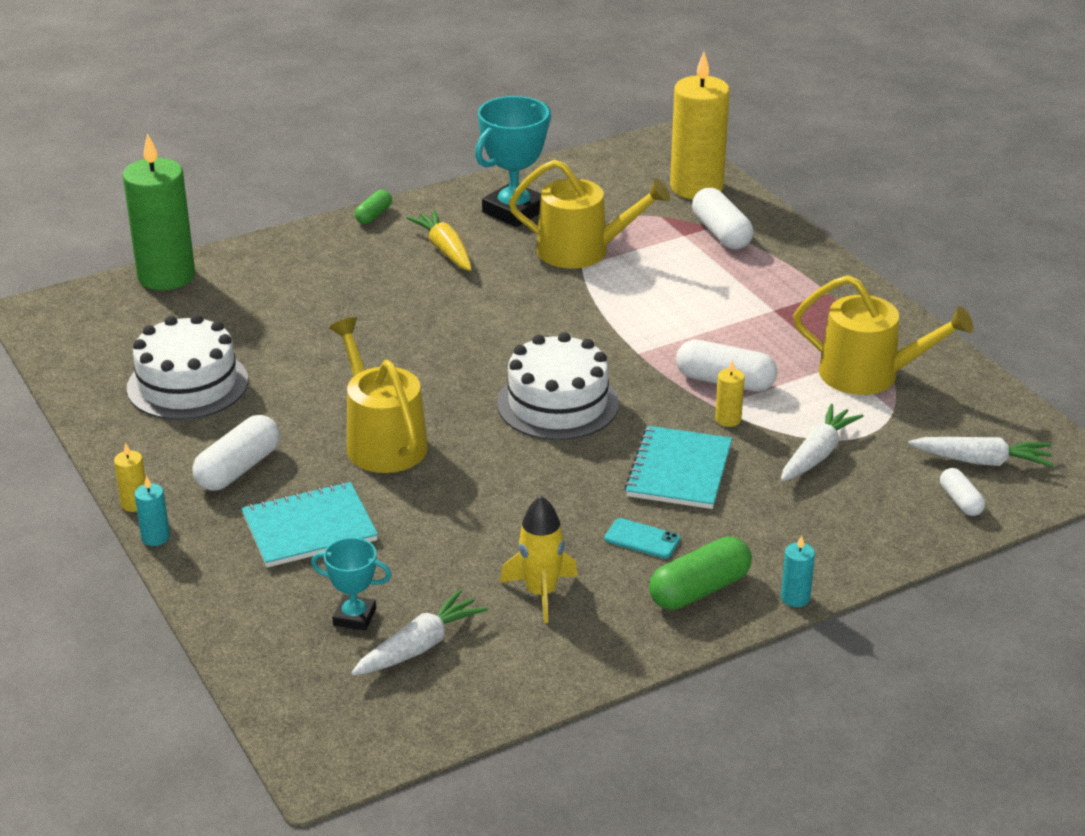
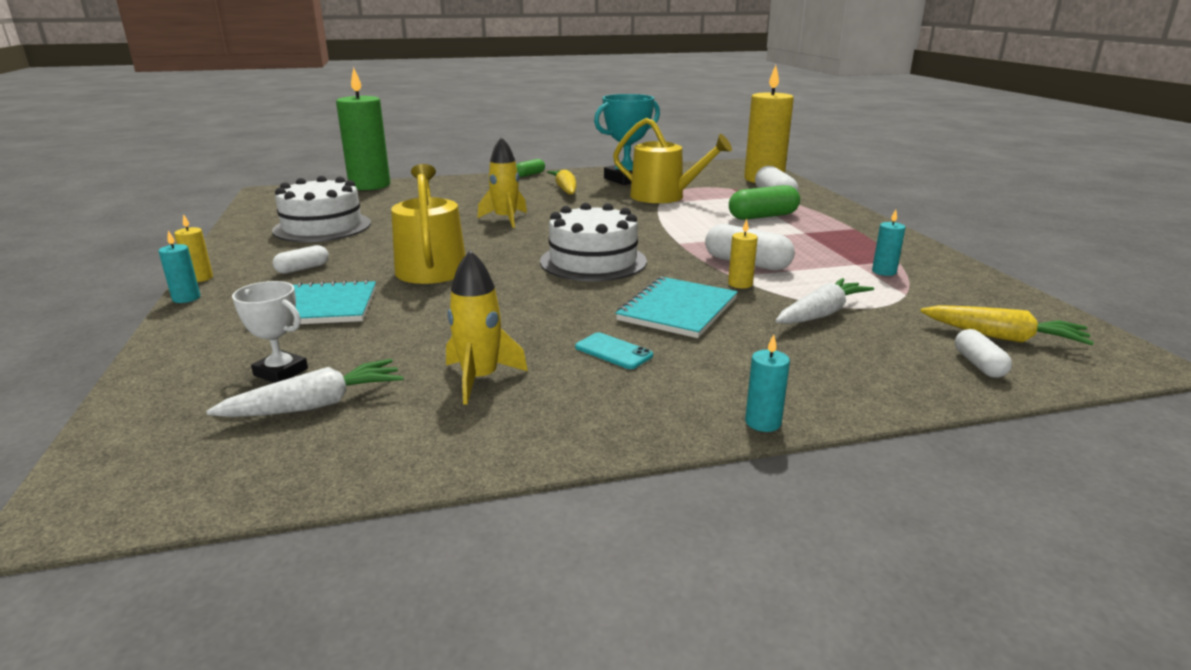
camera: 15 degrees right, 10 degrees down
(238, 468) = (303, 269): white capsule -> white capsule, size x0.58
(354, 617) = (281, 372): turquoise trophy -> white trophy
(408, 333) = (505, 219): none -> yellow rocket
(699, 590) = (652, 399): green capsule -> green capsule (763, 216)
(869, 374) = (884, 272): yellow watering can -> turquoise candle
(982, 461) = (1003, 337): white carrot -> yellow carrot

